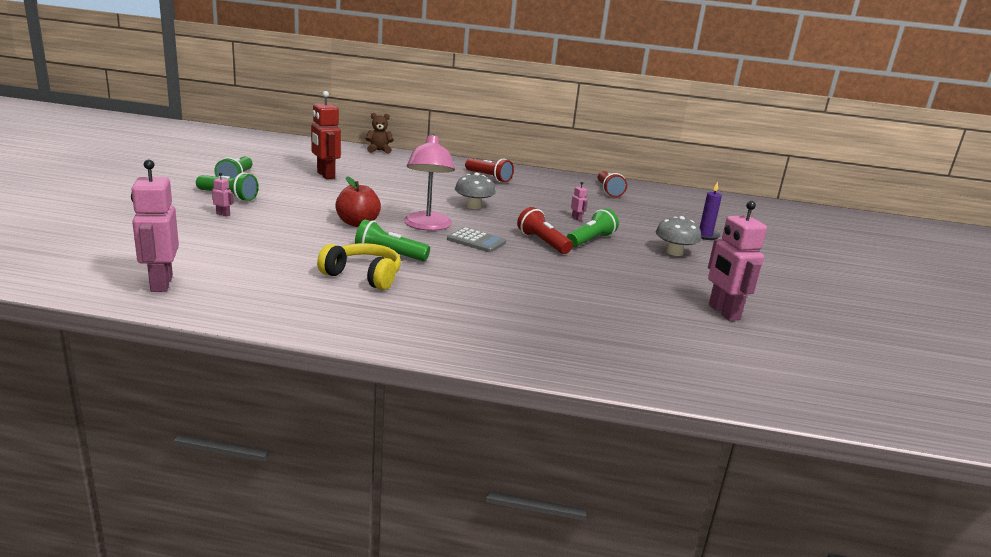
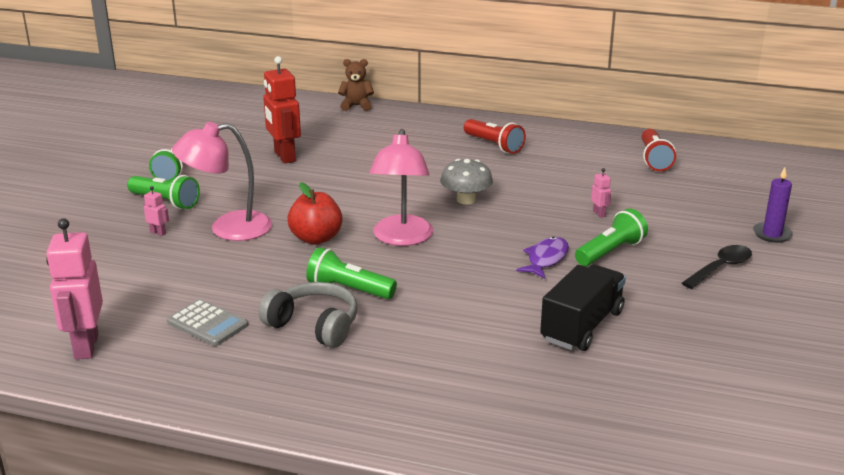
camera: 10 degrees right, 5 degrees up
(283, 214) = (228, 228): none -> pink lamp
(363, 276) = (314, 325): yellow headphones -> grey headphones
(476, 241) = (460, 261): grey calculator -> grey calculator (207, 324)
(543, 242) = (546, 259): red flashlight -> purple fish
(580, 283) = (582, 326): none -> black truck
(674, 252) = (720, 268): grey mushroom -> black spoon
(723, 312) = (761, 370): pink robot -> none

